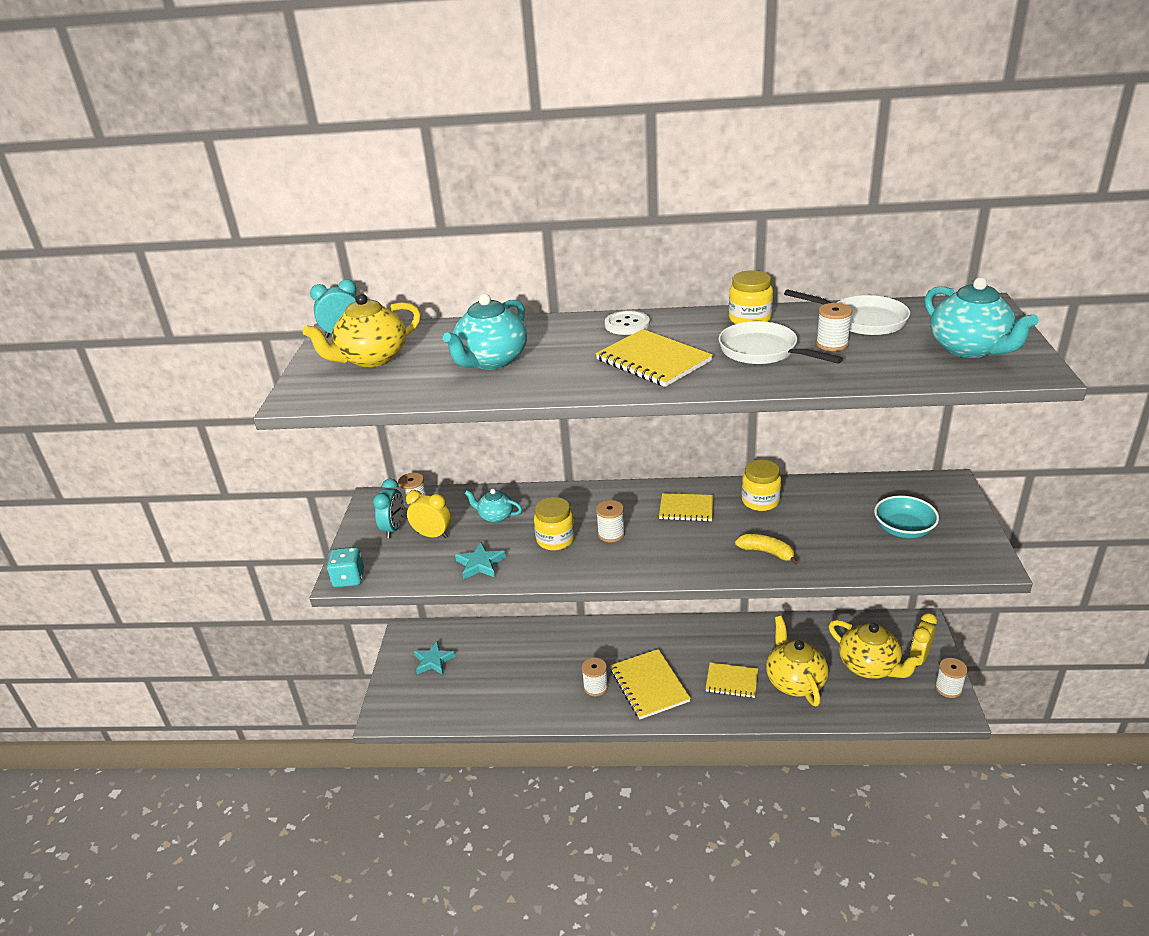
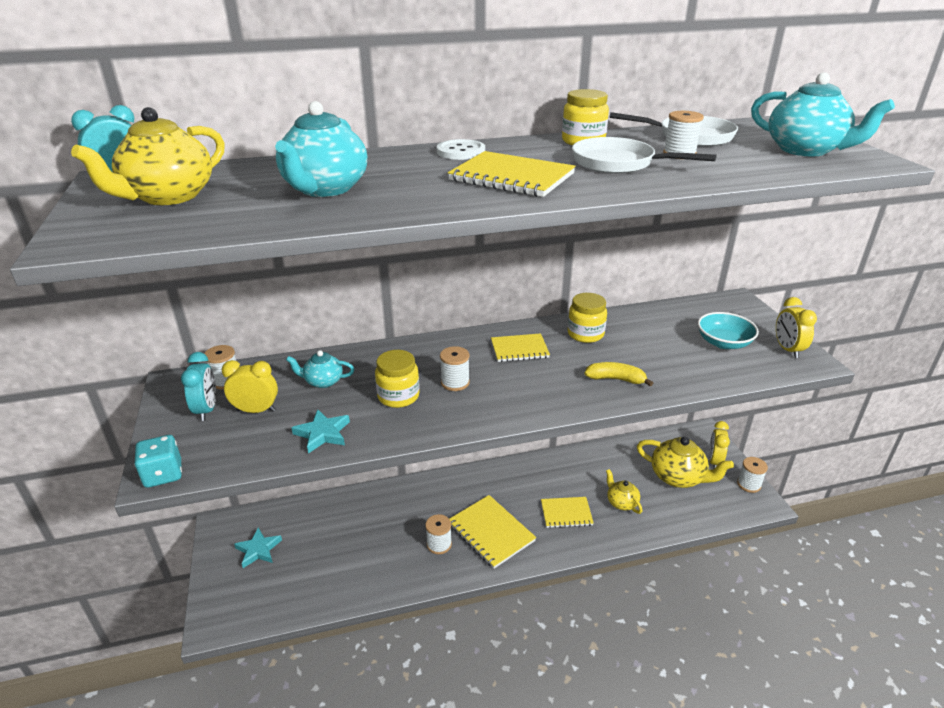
camera: 20 degrees left, 0 degrees up
(795, 681) = (621, 502): yellow teapot -> yellow teapot, size x0.57
(971, 546) = (787, 349): none -> yellow clock

